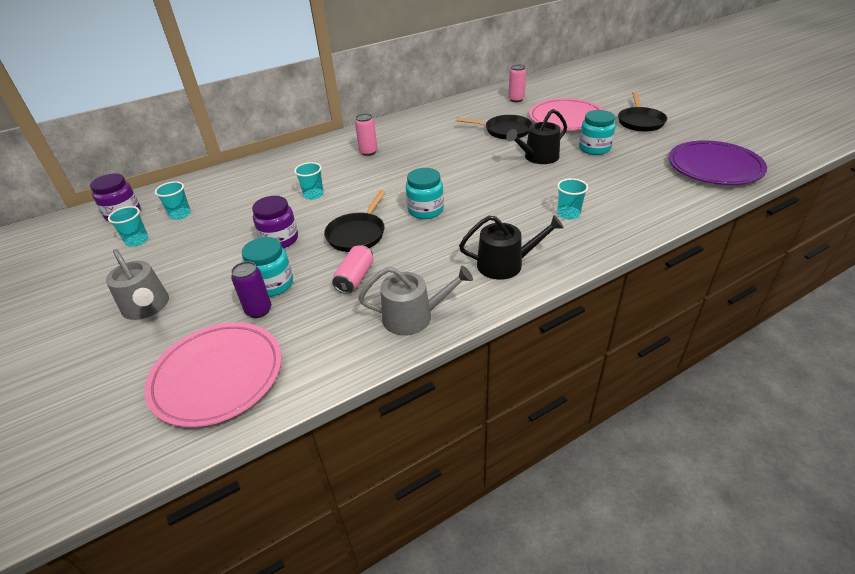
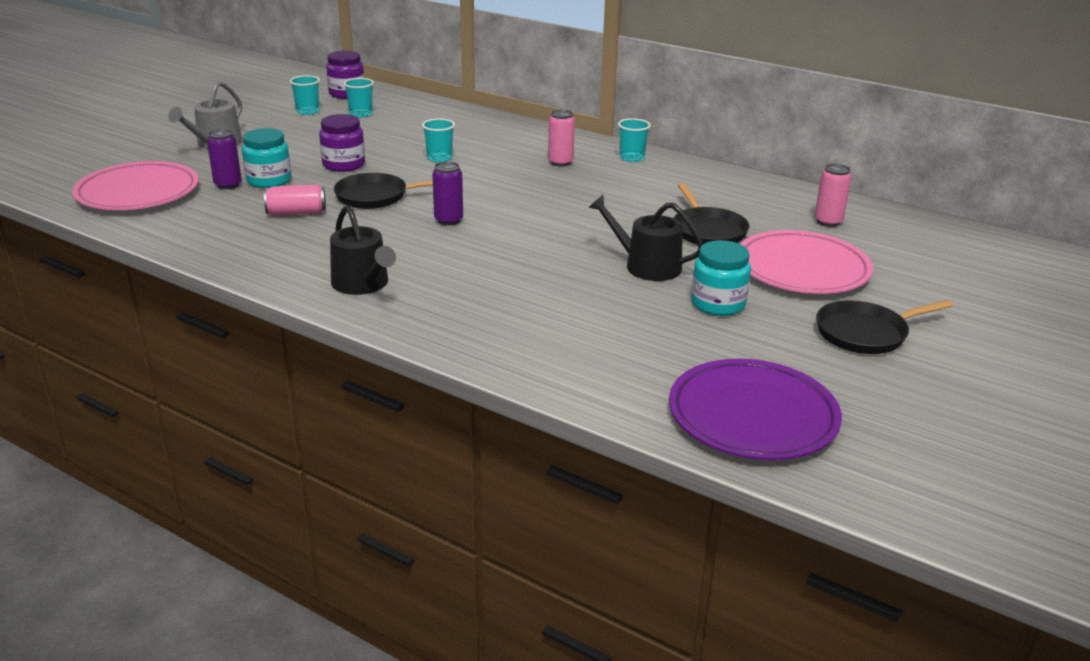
camera: 60 degrees right, 10 degrees down
(414, 316) = (246, 253): grey watering can -> none
(425, 210) = (448, 220): turquoise jar -> purple can
(568, 214) = (504, 307): turquoise cup -> turquoise cup (632, 158)

